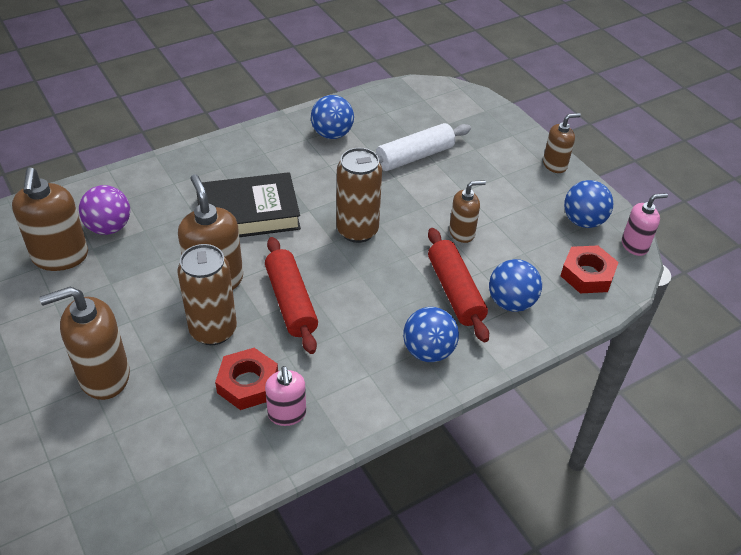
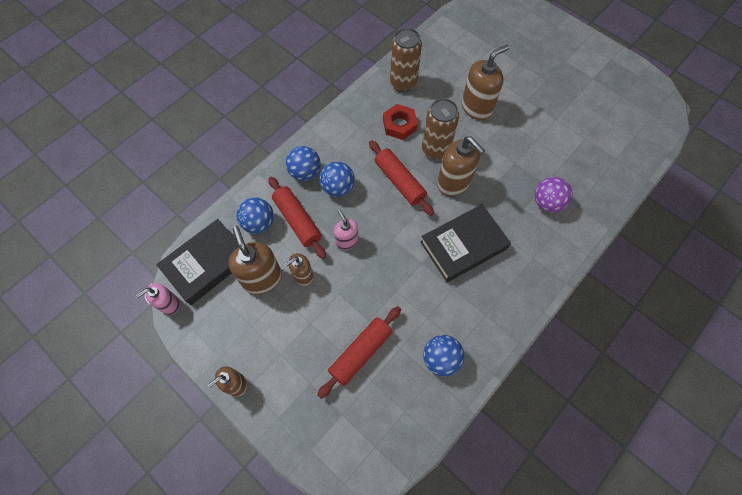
camera: 165 degrees right, 20 degrees up
(60, 257) = (559, 171): brown soap dispenser -> brown soap dispenser (262, 278)
(287, 414) = (371, 115): pink soap dispenser -> pink soap dispenser (347, 241)
(357, 231) = (379, 253): brown can -> brown can (403, 83)
(414, 156) = (361, 353): white rolling pin -> red rolling pin
(583, 221) = (210, 319): blue ball -> blue ball (338, 188)
(587, 274) = (206, 264): red nut -> black book

